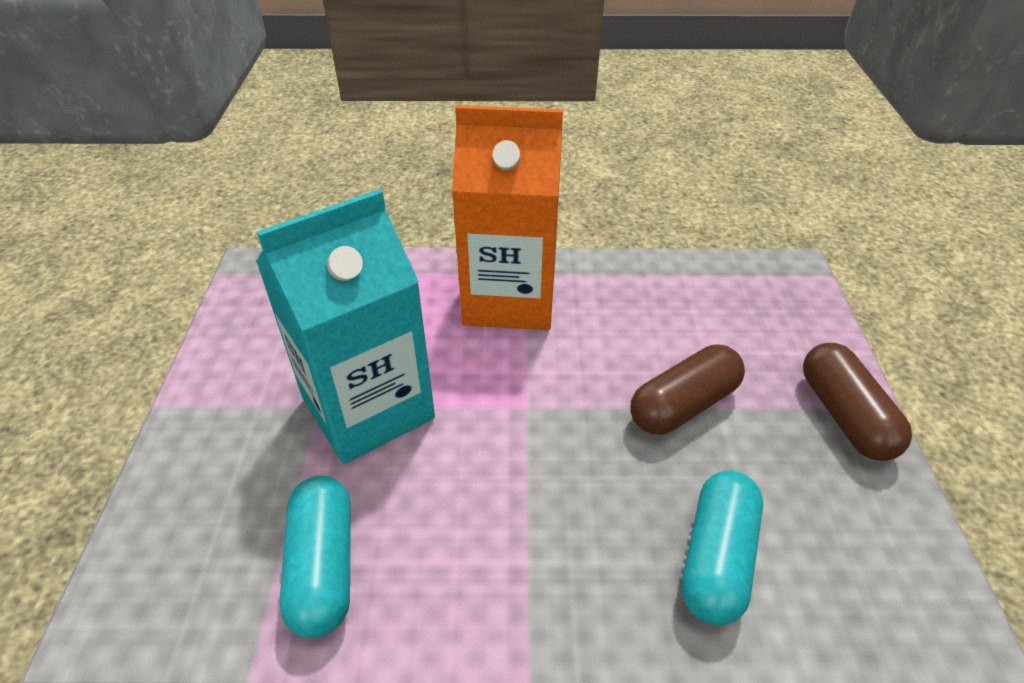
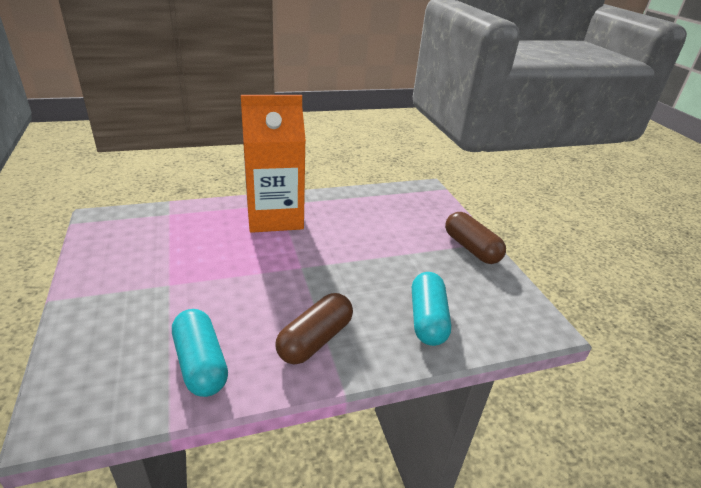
camera: 20 degrees left, 10 degrees down
(368, 408) = (203, 280): turquoise carton -> none
(683, 405) = (389, 254): brown capsule -> brown capsule (315, 340)

